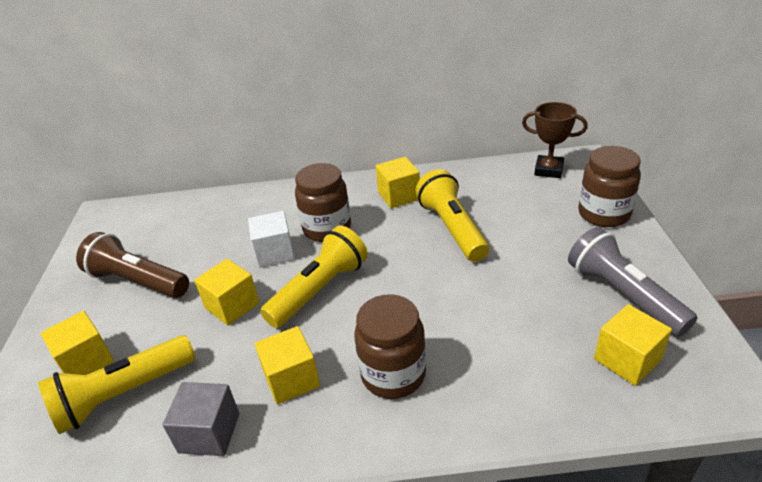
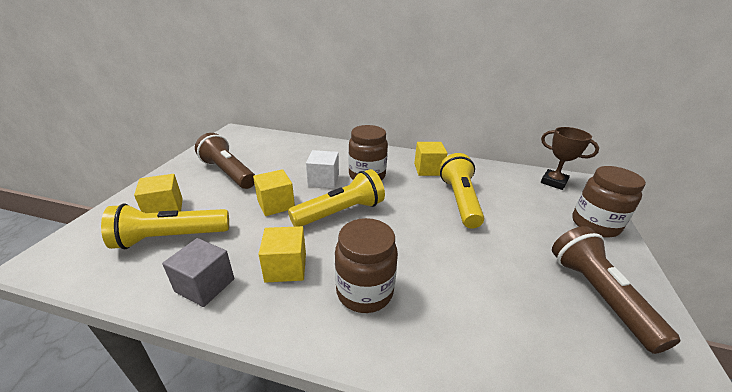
camera: 15 degrees right, 5 degrees down
(623, 295) = (598, 295): grey flashlight -> brown flashlight
(627, 359) = (589, 356): yellow cube -> none

